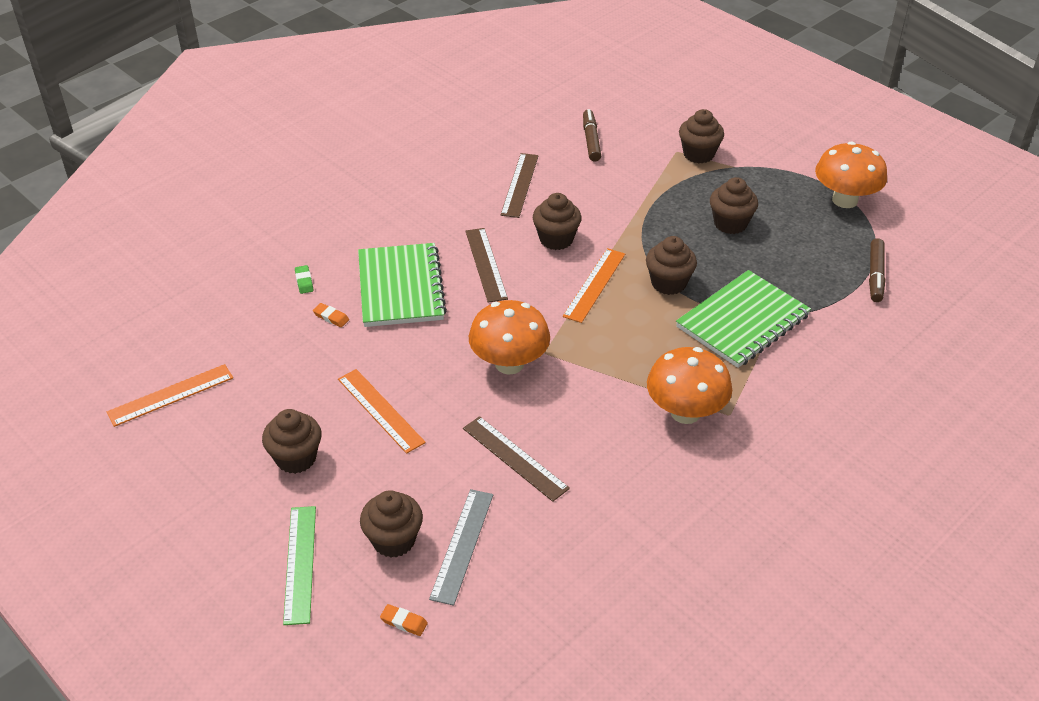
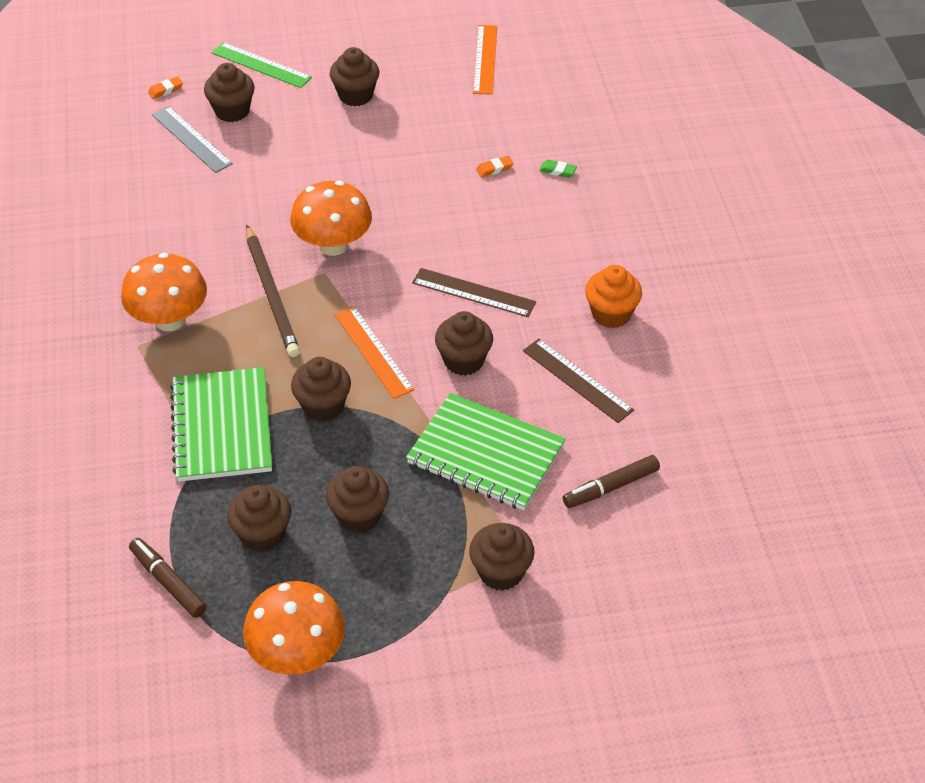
camera: 125 degrees right, 5 degrees up
(380, 410) = (358, 153): orange ruler -> none
(401, 287) = (493, 224): green notebook -> green notebook (486, 454)
(443, 194) = (611, 314): none -> orange cupcake
(514, 458) = (235, 200): brown ruler -> none
(591, 140) = (610, 487): brown marker -> brown marker turned 120 degrees clockwise
(597, 369) = (271, 294): none -> brown pencil
(794, 255) = (262, 534): none -> brown cupcake

